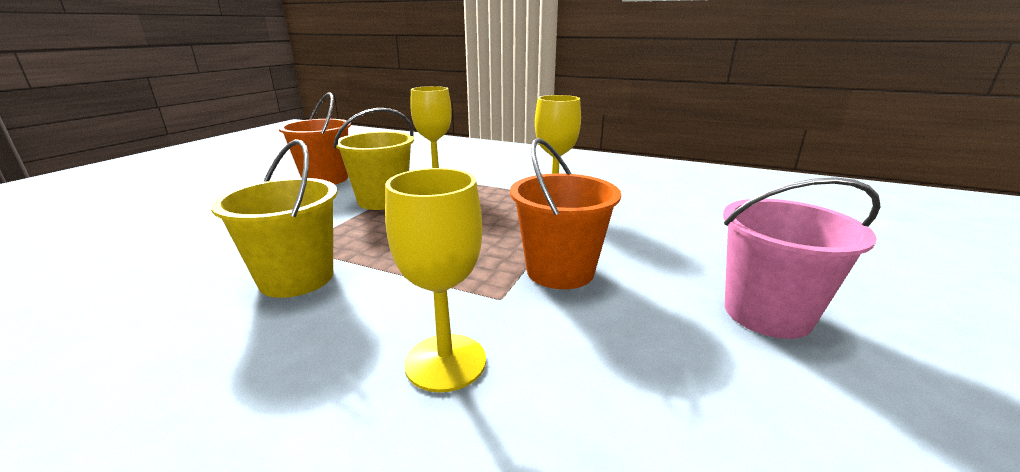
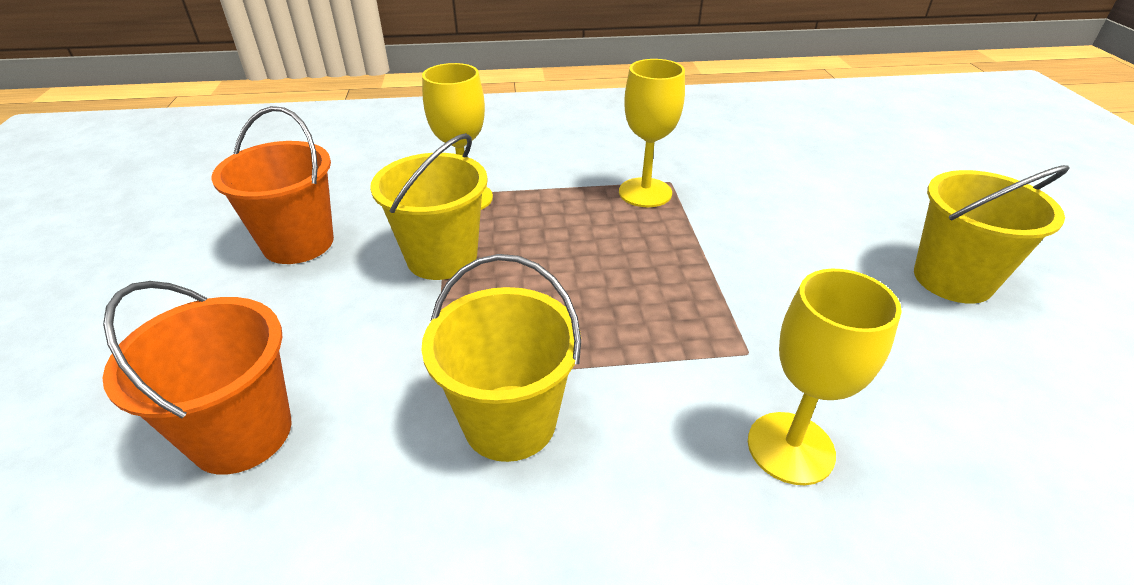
camera: 30 degrees left, 15 degrees up
(560, 271) = (761, 295): orange bucket -> orange bucket (242, 433)
(767, 313) = (953, 279): pink bucket -> yellow bucket

